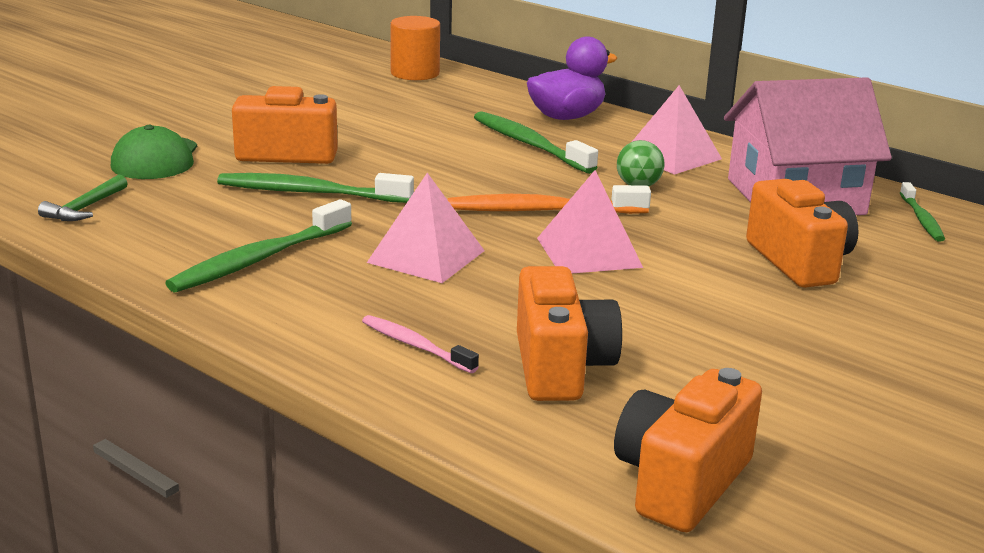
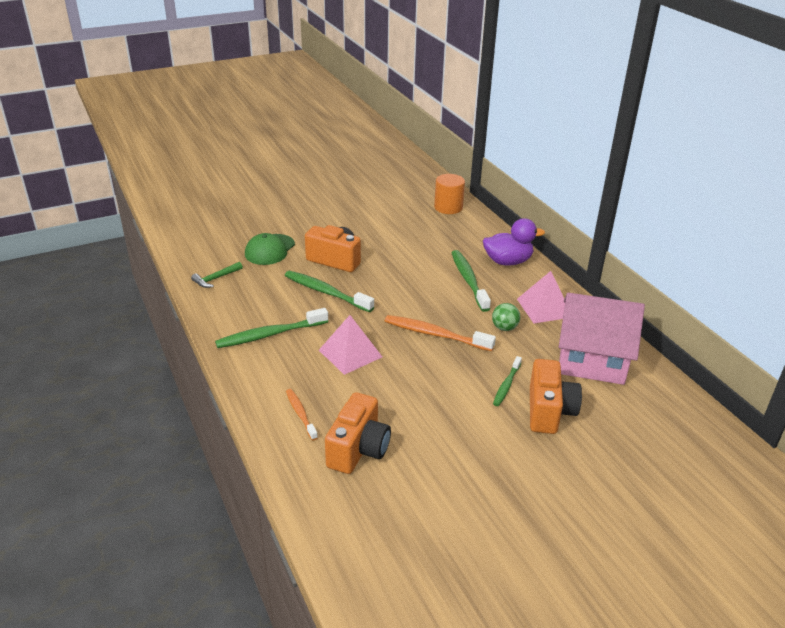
camera: 25 degrees right, 10 degrees up
(415, 346) = (300, 414): pink toothbrush -> orange toothbrush
(589, 252) = (436, 372): pink pyramid -> none
(681, 482) = (357, 542): orange camera -> none
(921, 219) = (656, 397): green toothbrush -> green toothbrush (506, 385)

